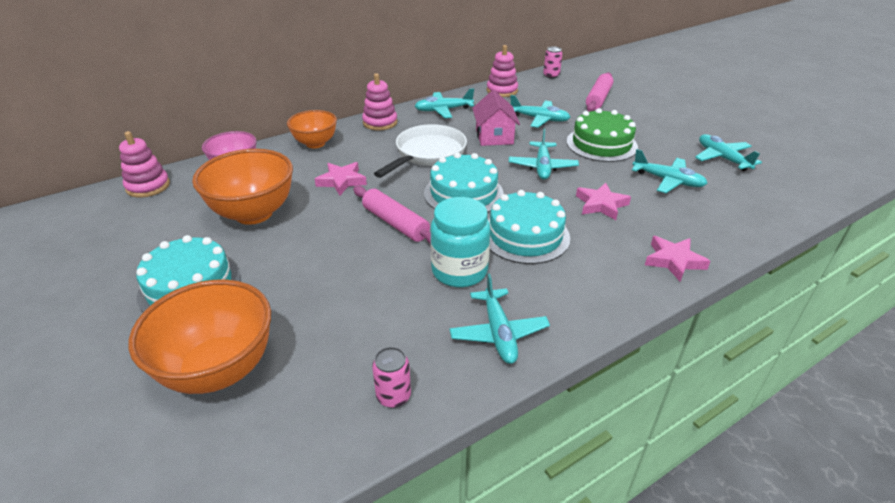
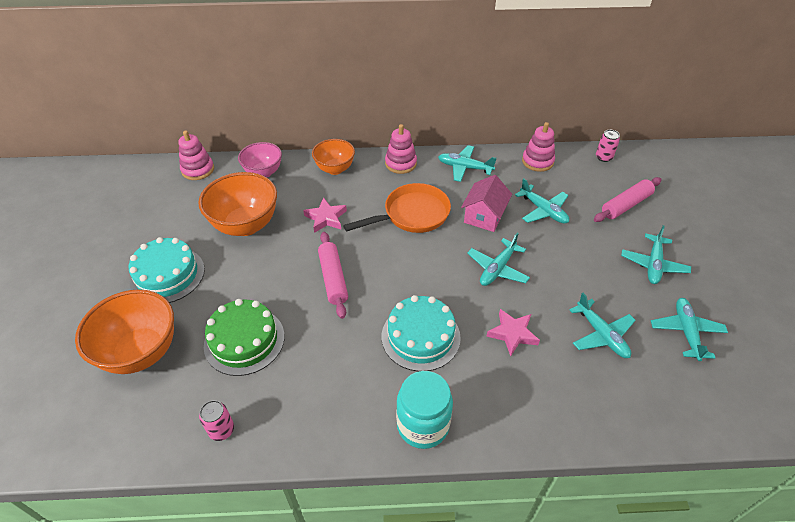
camera: 30 degrees right, 10 degrees up
(428, 154) = (412, 215): white pan -> orange pan
(459, 271) = (343, 347): turquoise jar -> turquoise jar (423, 425)
(463, 193) = (407, 270): turquoise cake -> none
(498, 333) = (326, 417): turquoise plane -> turquoise plane (653, 264)
(601, 144) = (576, 264): green cake -> green cake (244, 340)
(674, 261) = (522, 423): pink star -> none

